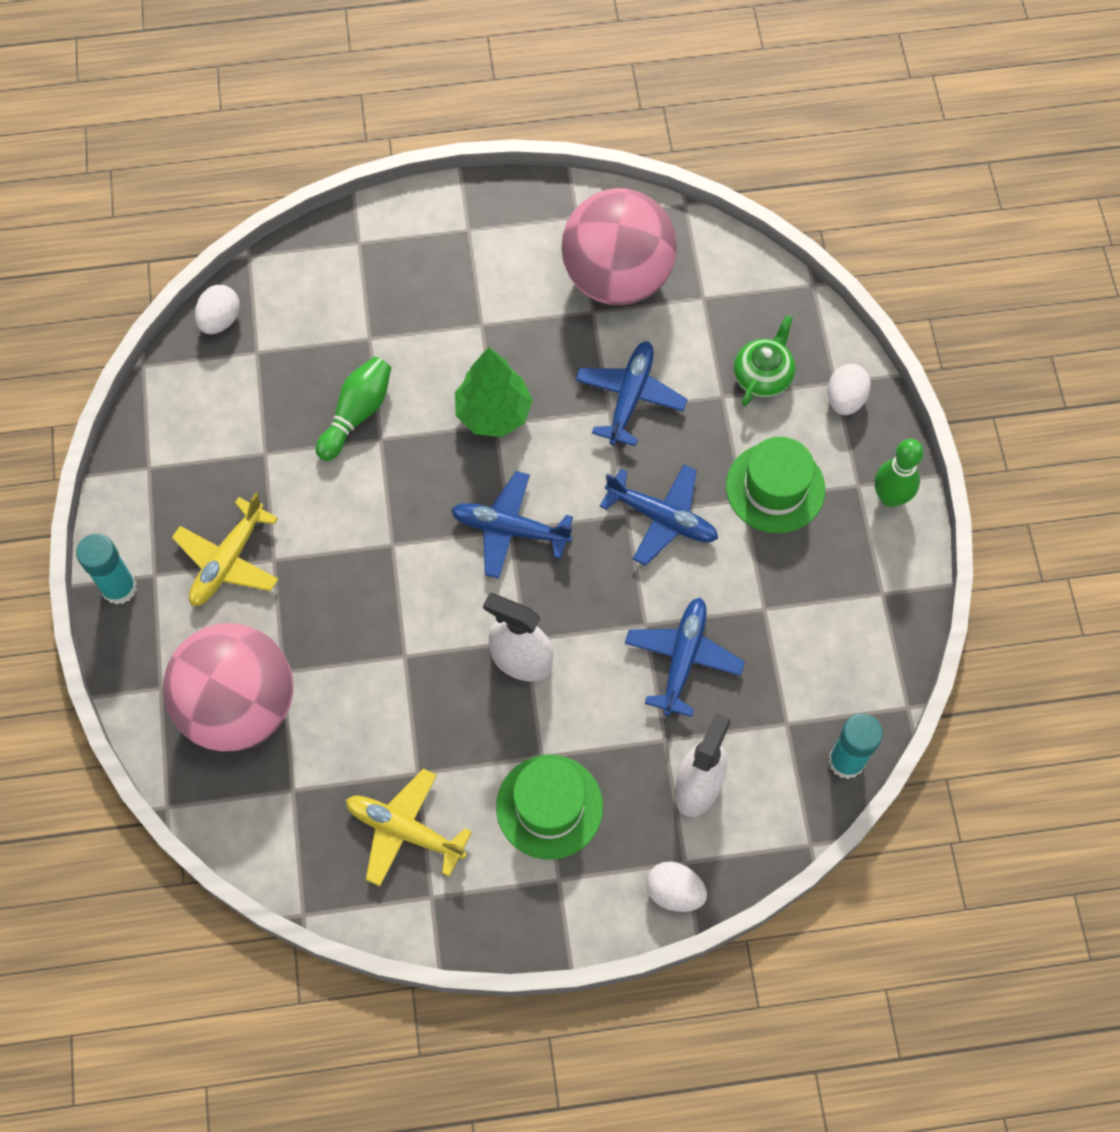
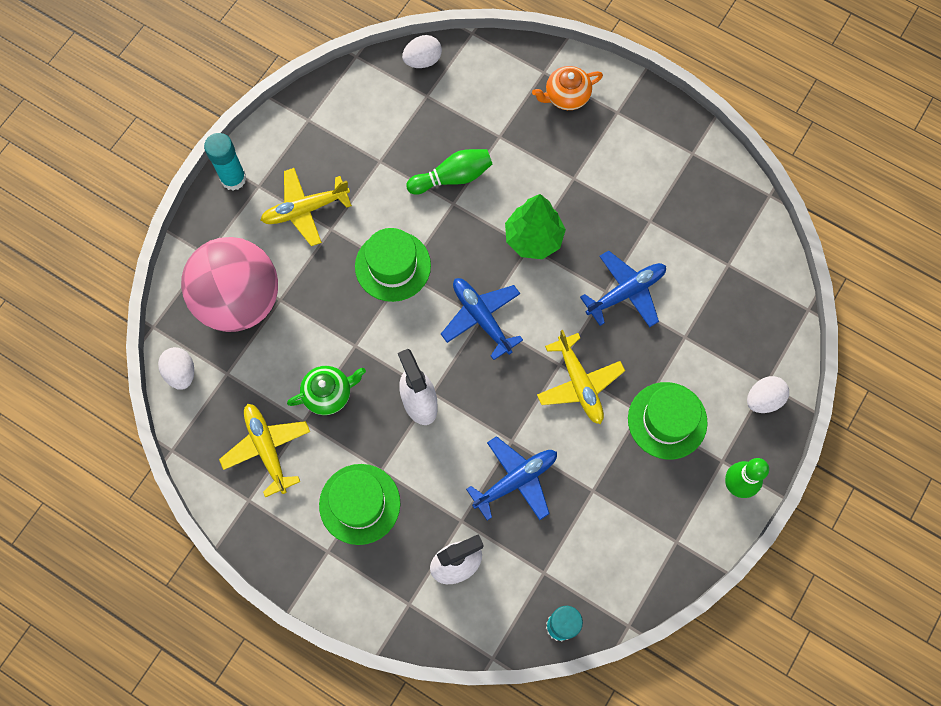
camera: 40 degrees right, 5 degrees up
(373, 547) = (393, 266): none -> green hat
(403, 250) = (566, 96): none -> orange teapot
(617, 277) = (684, 210): pink ball -> none
(662, 518) = (579, 384): blue plane -> yellow plane
(674, 892) = (387, 616): white egg -> white egg (181, 373)
(763, 376) = (722, 343): green teapot -> green teapot (328, 394)

